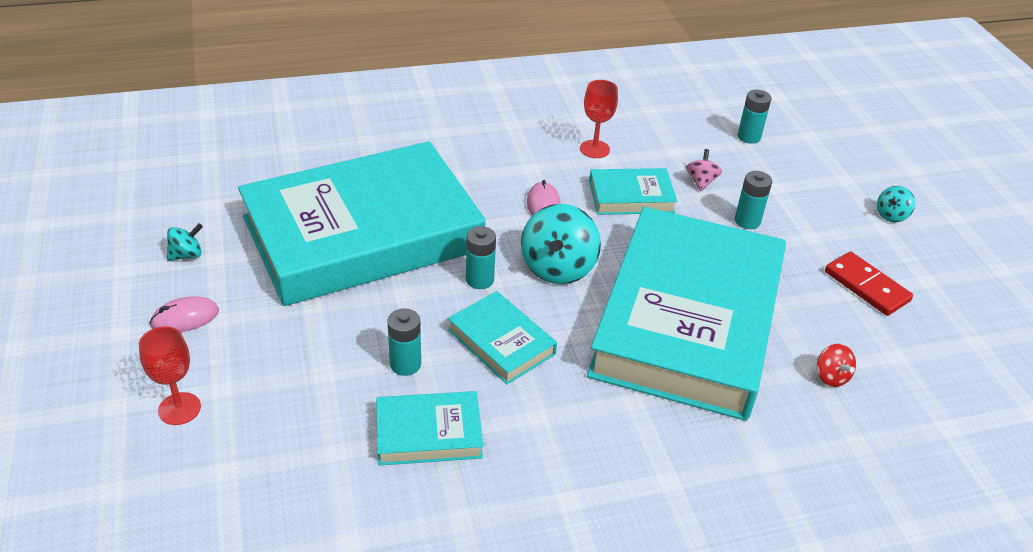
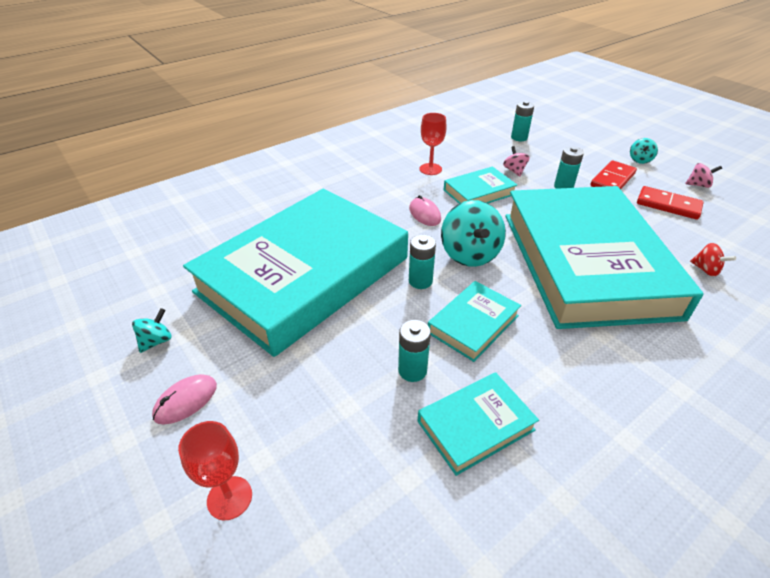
camera: 20 degrees left, 0 degrees up
(501, 342) = (473, 324): turquoise book -> turquoise book turned 75 degrees counterclockwise
(823, 231) = (612, 180): none -> red domino
(939, 273) = (698, 185): none -> pink spinning top

